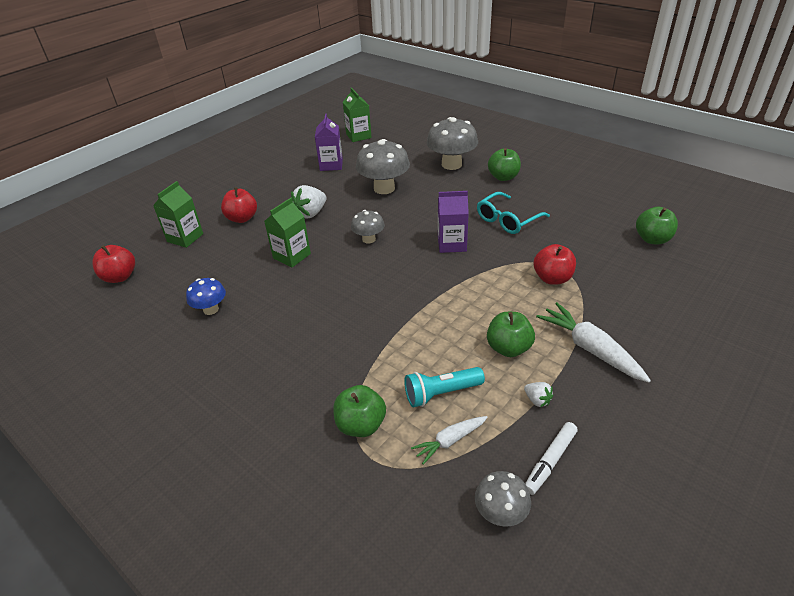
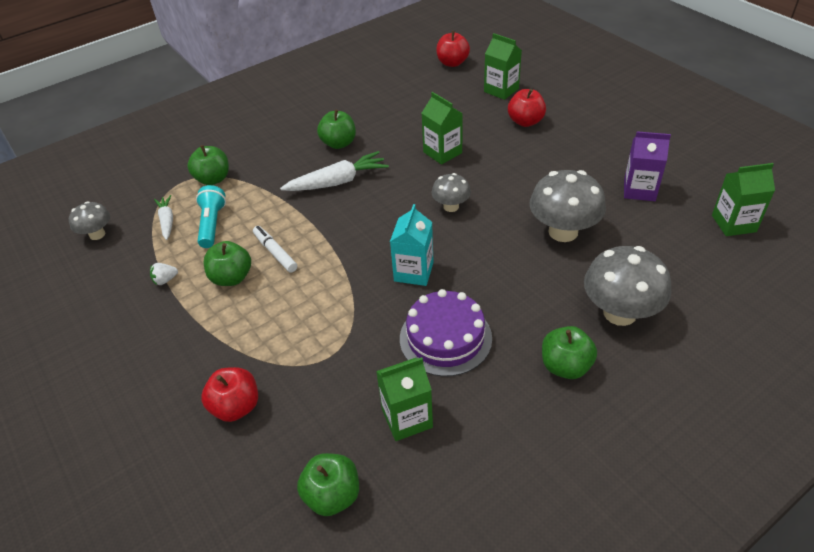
camera: 105 degrees right, 5 degrees up
(211, 309) = (384, 109): blue mushroom -> none
(279, 330) = (339, 143): none -> green apple
(311, 213) = (520, 168): white strawberry -> none
(452, 244) = (413, 272): purple carton -> turquoise carton
(507, 220) = (445, 338): turquoise glasses -> purple cake
(550, 461) = (110, 270): white marker -> white marker (275, 252)
(552, 278) = (309, 345): red apple -> red apple (236, 407)
(579, 223) = (407, 418): none -> green carton
(590, 349) = (192, 338): white carrot -> white carrot (337, 182)

